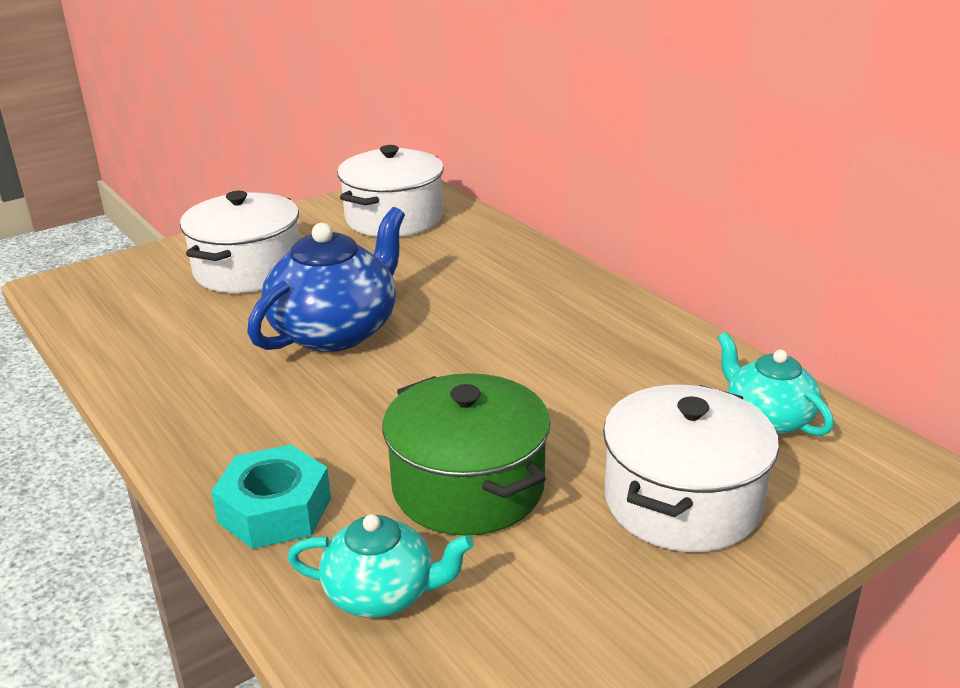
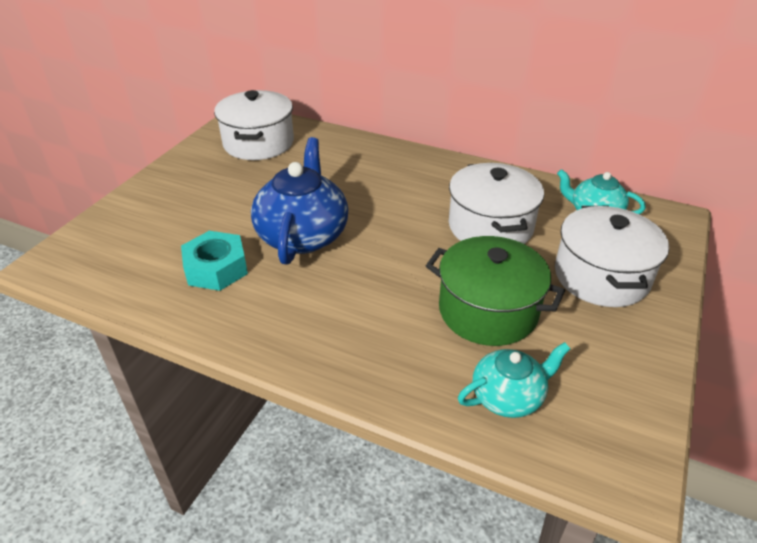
camera: 30 degrees left, 10 degrees up
(248, 269) = (192, 208): white pot -> white pot (490, 226)
(275, 510) = (392, 371): turquoise nut -> turquoise nut (216, 269)

